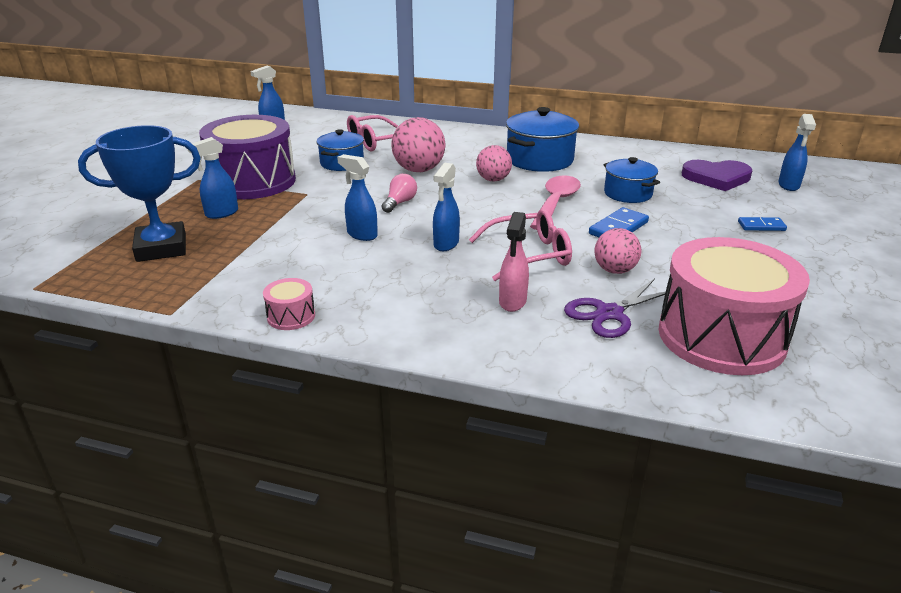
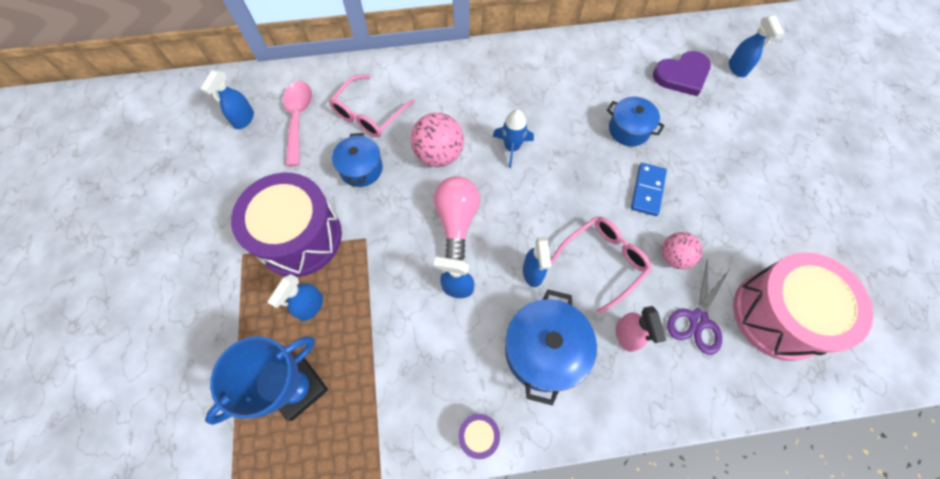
camera: 25 degrees left, 35 degrees up
(291, 316) = (478, 435): pink drum -> purple drum
(400, 203) = (456, 220): pink light bulb -> pink light bulb, size x1.75
(493, 180) = (512, 147): pink ball -> blue rocket
(540, 160) = (531, 95): blue pot -> blue pot (544, 351)
(556, 203) = (582, 169): pink spoon -> pink spoon (298, 119)
(761, 226) = (743, 144): blue domino -> none

